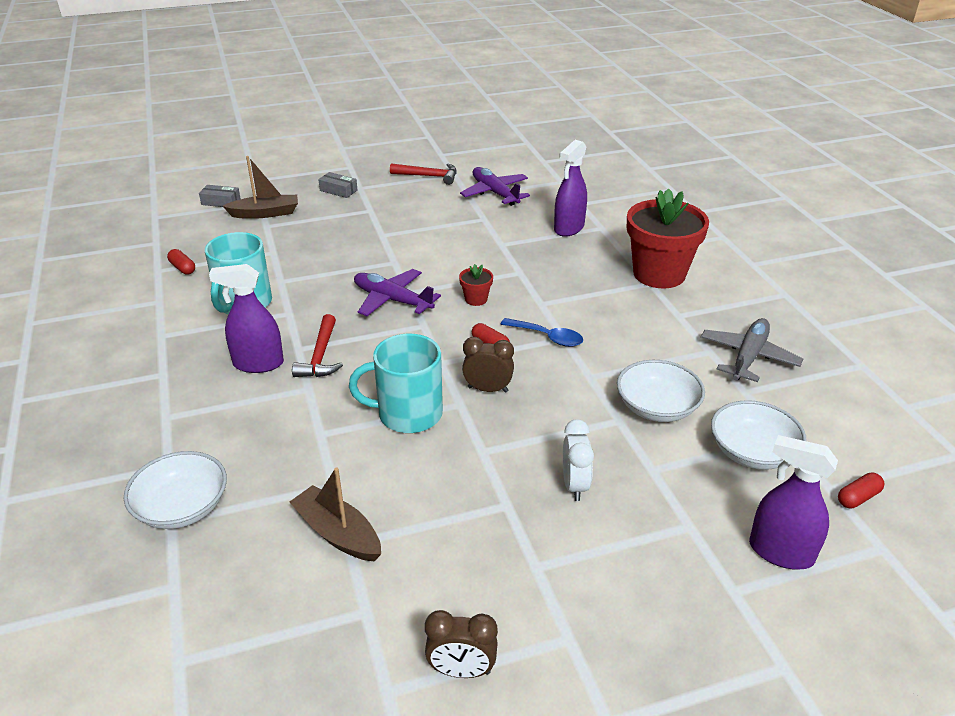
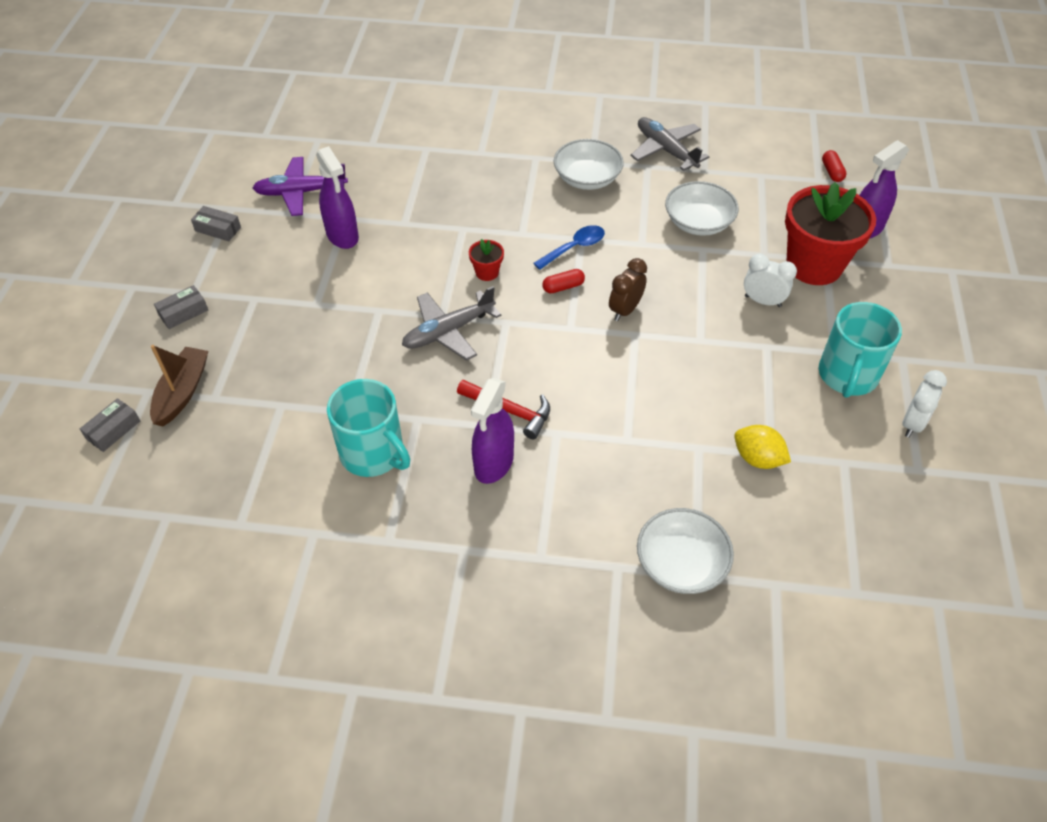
camera: 65 degrees left, 15 degrees up
(182, 268) = (253, 497): red capsule -> none
(338, 533) = (757, 458): brown boat -> yellow lemon
(392, 300) = (448, 331): purple plane -> grey plane
(408, 414) = (631, 372): turquoise mug -> turquoise mug (847, 376)
(428, 176) = (218, 229): red hammer -> grey box
(461, 670) = (912, 423): brown clock -> white clock
(569, 228) = (411, 169): purple spray bottle -> purple spray bottle (342, 236)
(659, 274) = (526, 146): red flower pot -> red flower pot (814, 265)
(752, 452) = (769, 197): white bowl -> white bowl (587, 178)

